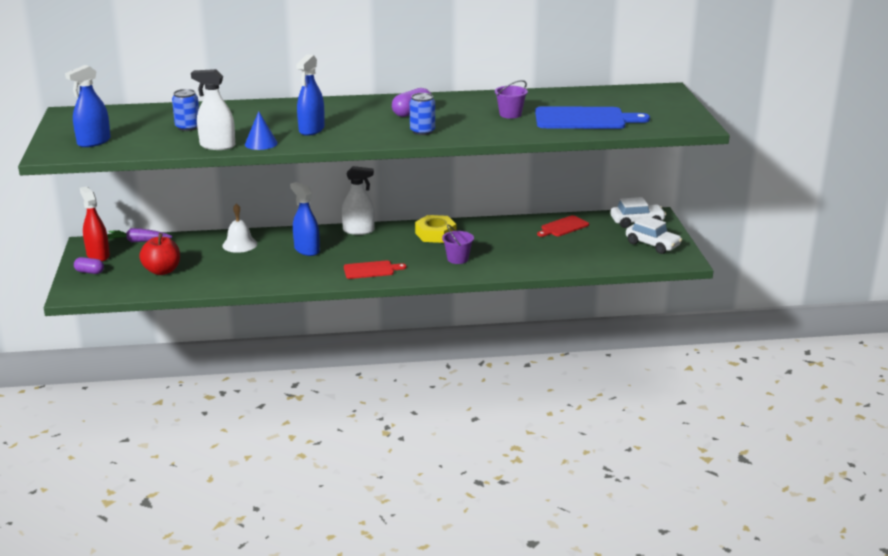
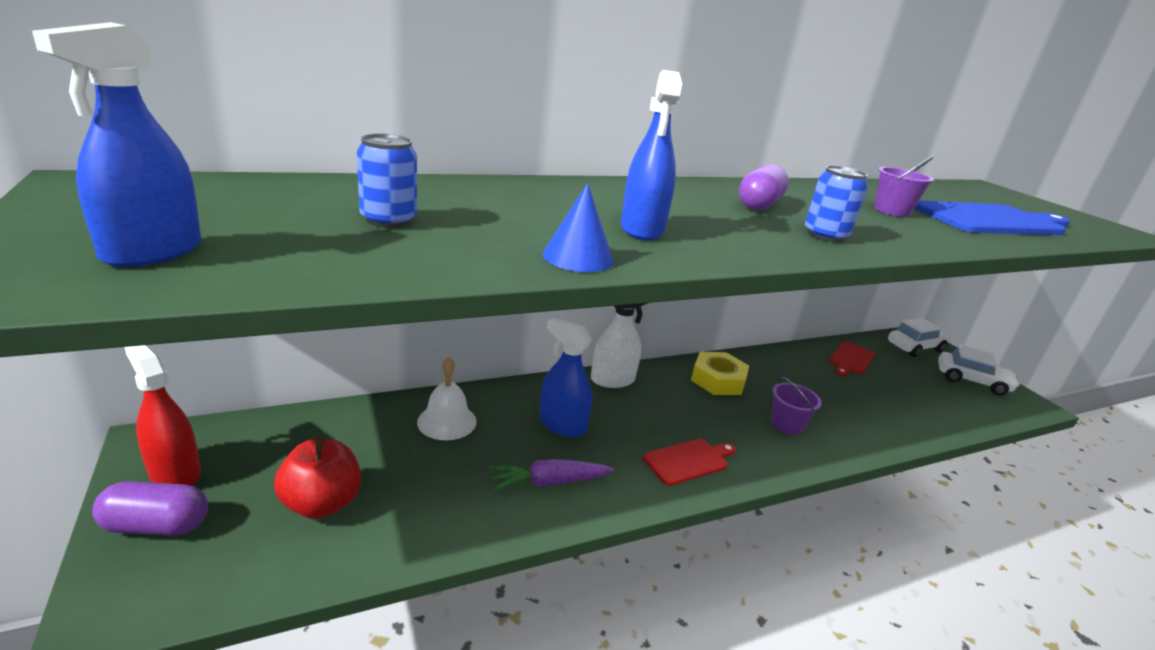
camera: 20 degrees left, 0 degrees up
(89, 272) = (156, 525): purple capsule -> purple capsule, size x1.51
(138, 241) = (257, 428): purple carrot -> purple carrot (549, 482)
(217, 146) = (487, 263): white spray bottle -> none

